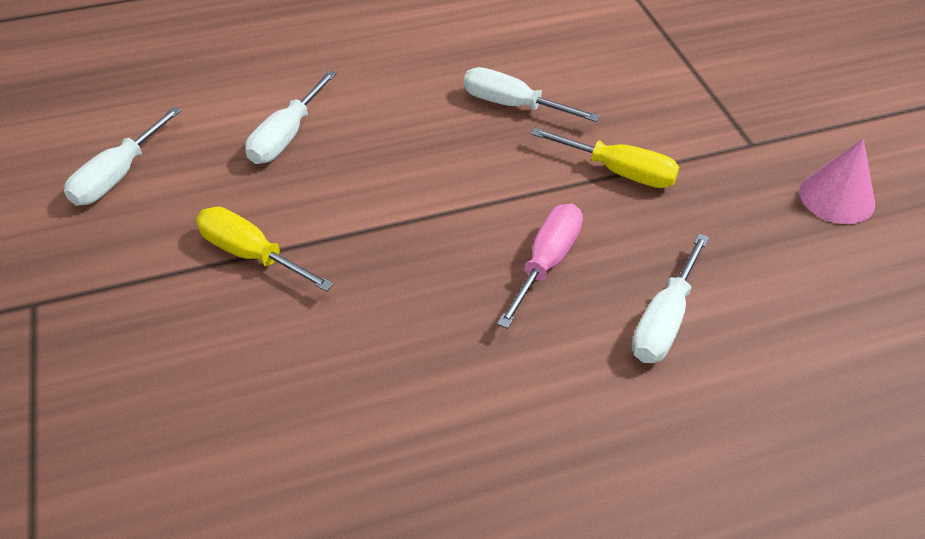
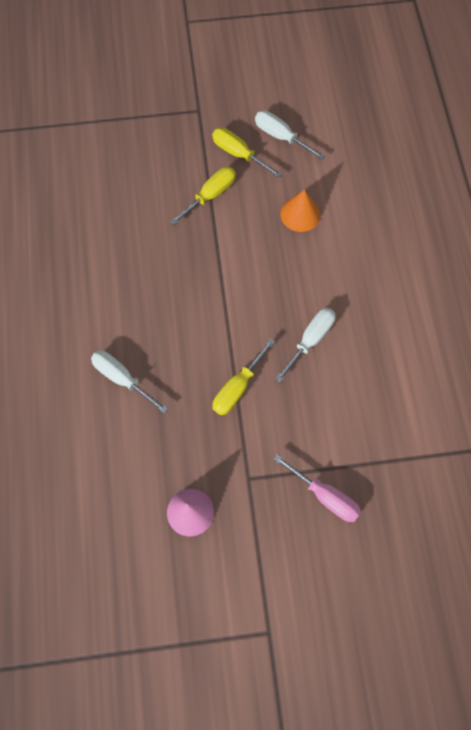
camera: 100 degrees right, 20 degrees up
(154, 227) = (238, 154): none -> yellow screwdriver
(286, 136) = (300, 214): white screwdriver -> orange cone
(546, 262) = (174, 331): pink screwdriver -> pink screwdriver (325, 496)

